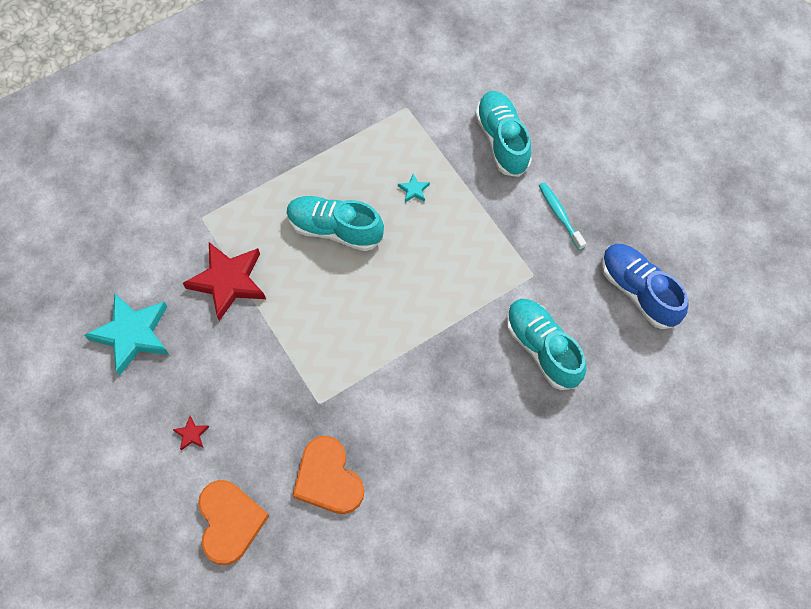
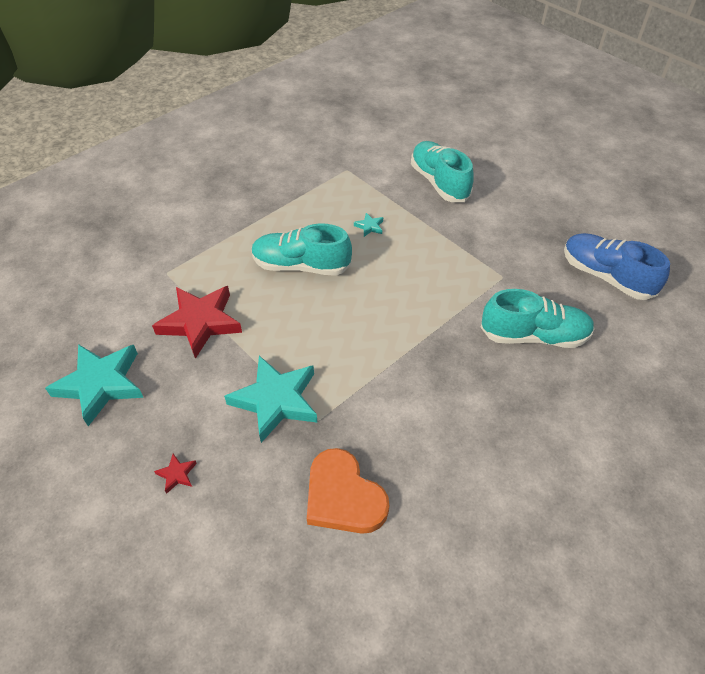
camera: 10 degrees left, 15 degrees down
(230, 522) = (235, 566): orange heart -> none
(286, 377) = (276, 400): none -> turquoise star
(542, 348) = (534, 336): turquoise shoe -> turquoise shoe turned 135 degrees clockwise
(560, 215) = (510, 228): turquoise toothbrush -> none

